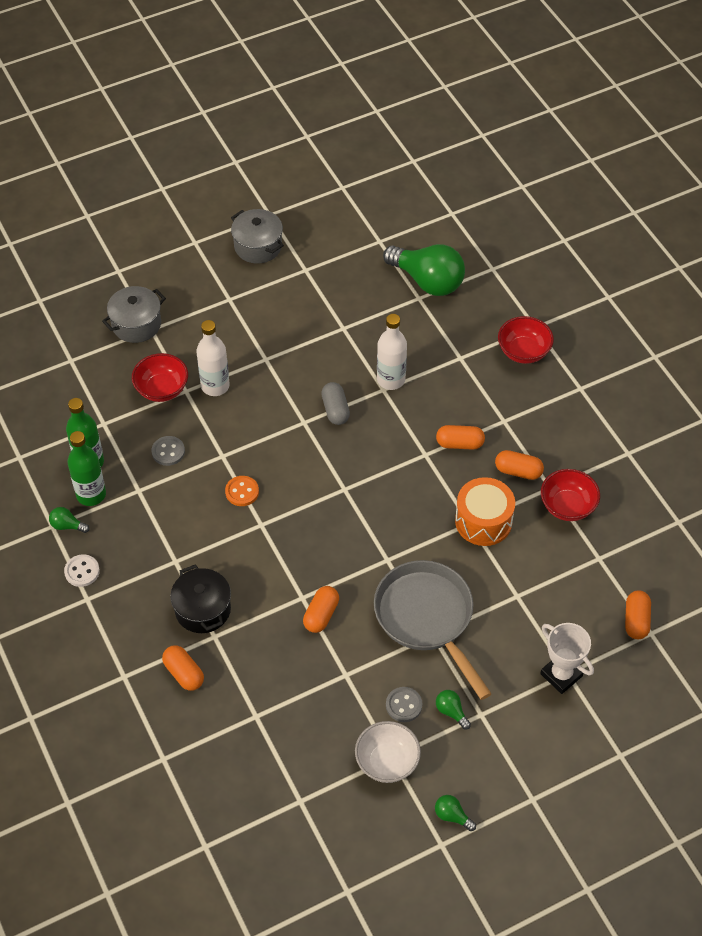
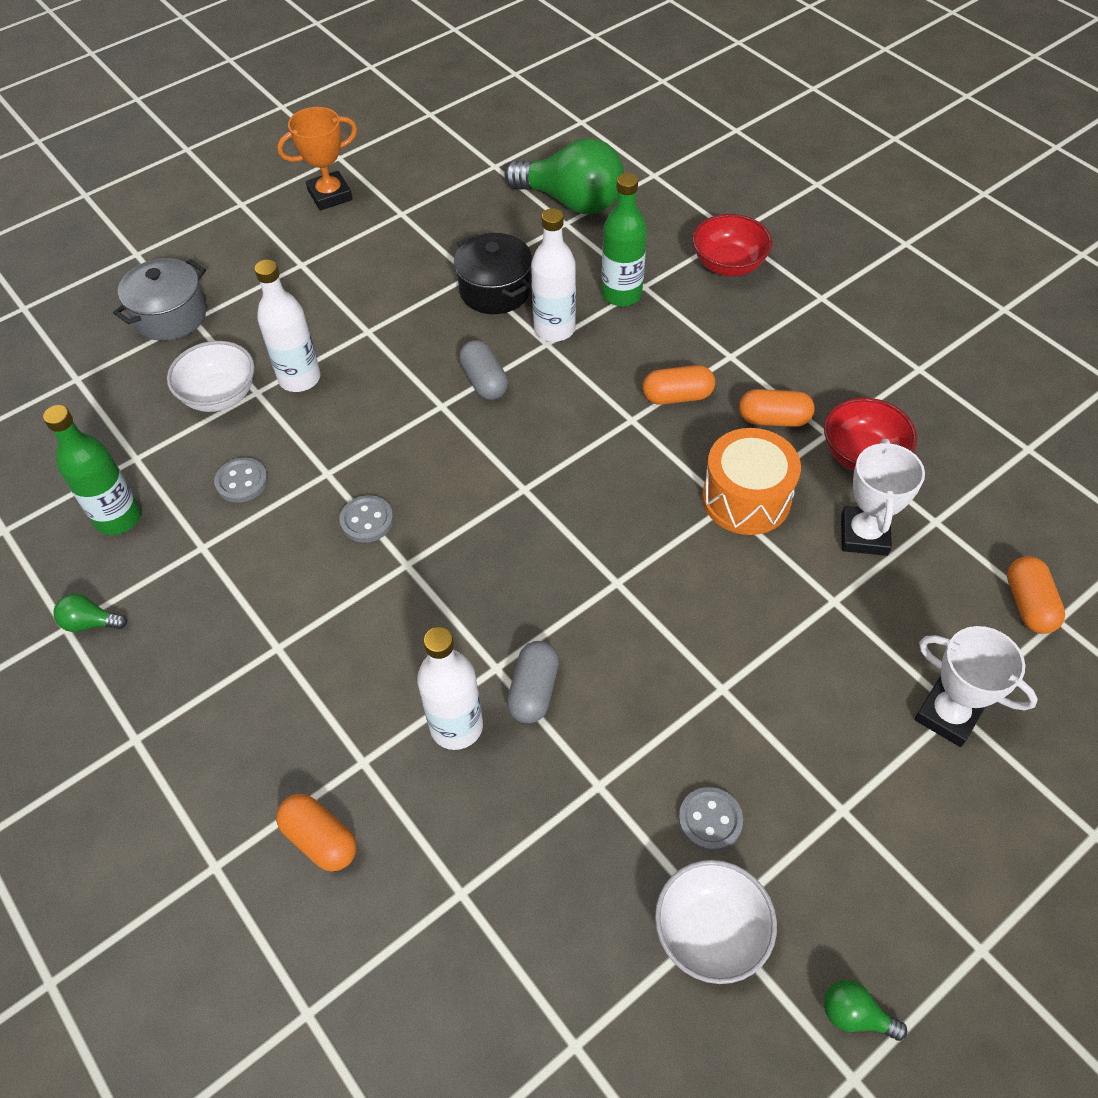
camera: 10 degrees left, 0 degrees up
(82, 571) = (122, 693): white button -> none
(91, 494) = (126, 567): green bottle -> green bottle (621, 294)
(162, 389) = (220, 395): red bowl -> white bowl
(203, 609) = (335, 719): black pot -> black pot (495, 290)
(242, 492) = (367, 520): orange button -> grey button
(258, 246) = (330, 195): grey pot -> orange trophy
(272, 627) = (456, 726): none -> white bottle
(321, 615) = (534, 690): orange capsule -> grey capsule
(427, 618) = (705, 663): grey pan -> none
(451, 712) = (792, 815): green light bulb -> none
(550, 558) = (864, 535): none -> white trophy

